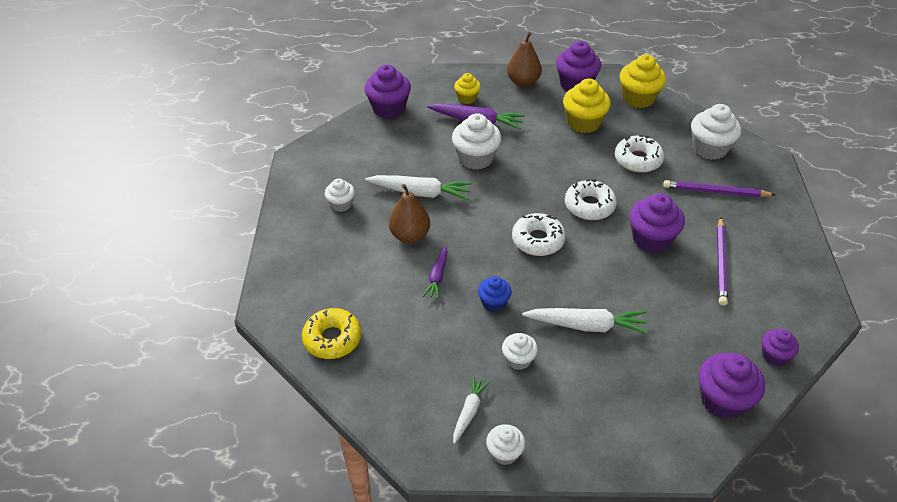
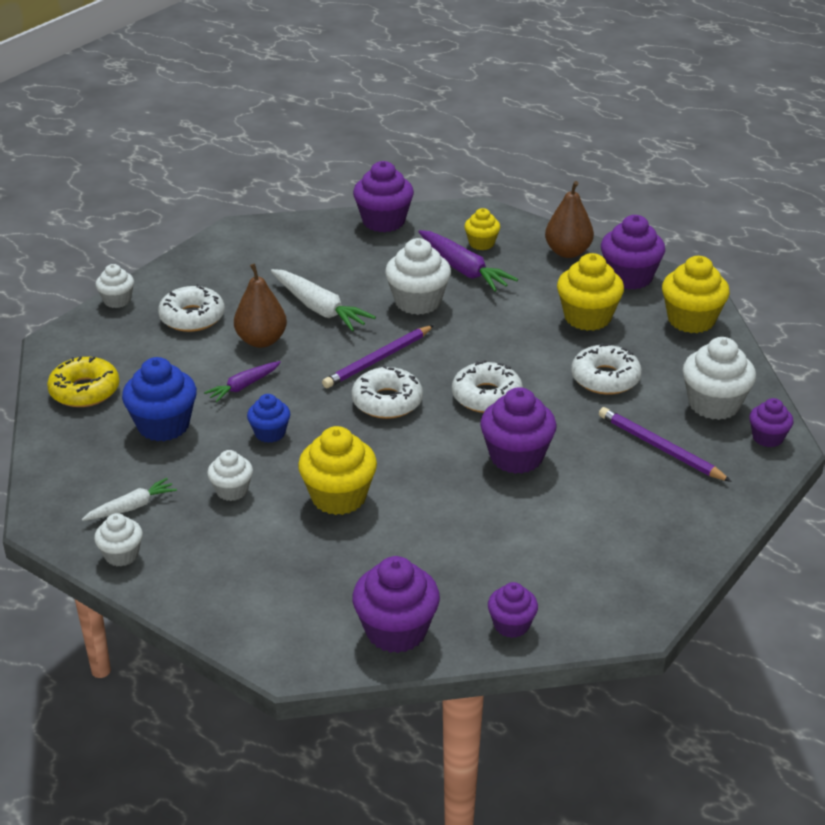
camera: 35 degrees right, 10 degrees down
(341, 204) = (229, 286): white cupcake -> white cupcake (117, 300)
(343, 241) = (192, 317): none -> white donut
(418, 336) = (163, 425): none -> blue cupcake
(587, 325) = (338, 497): white carrot -> yellow cupcake
(721, 263) = (569, 515): purple pencil -> purple pencil (378, 360)
(757, 156) = (767, 438): none -> purple cupcake

